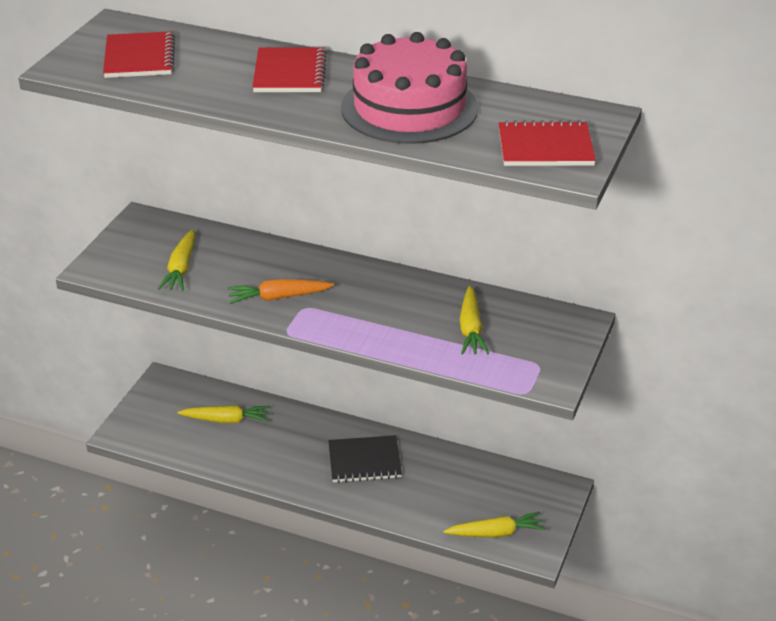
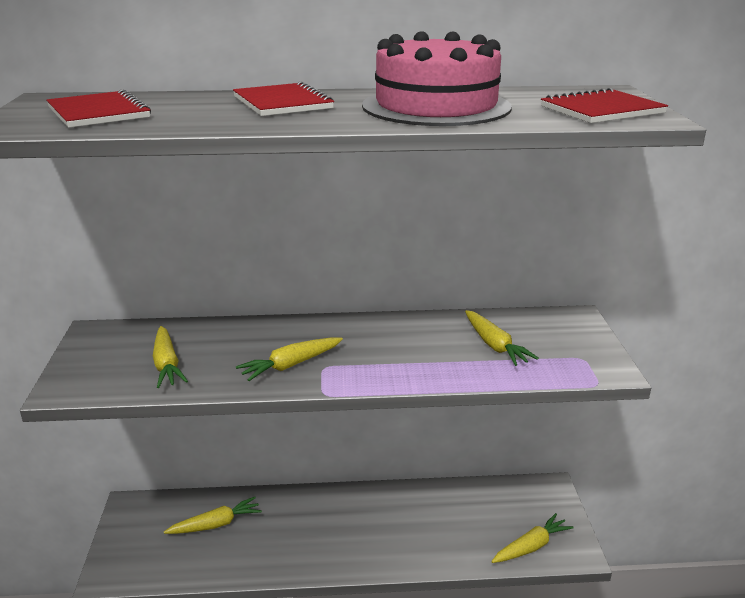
camera: 25 degrees left, 10 degrees down
(278, 297) = (291, 365): orange carrot -> yellow carrot
(364, 461) = (371, 520): black notebook -> none

